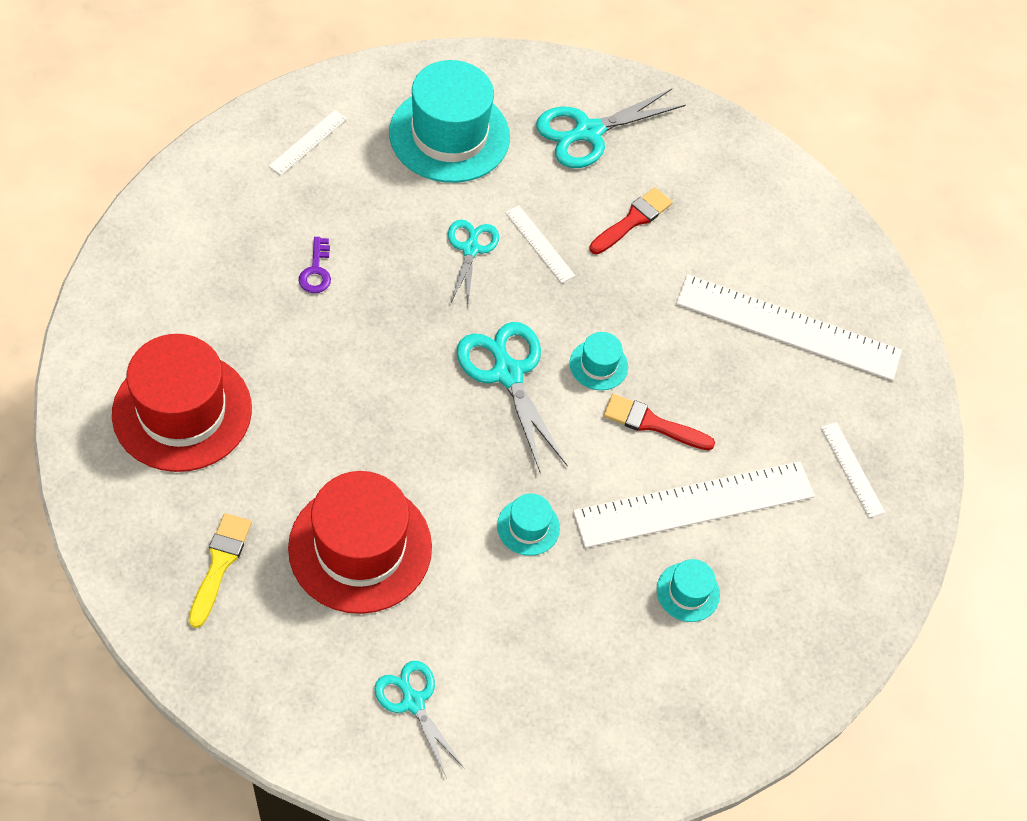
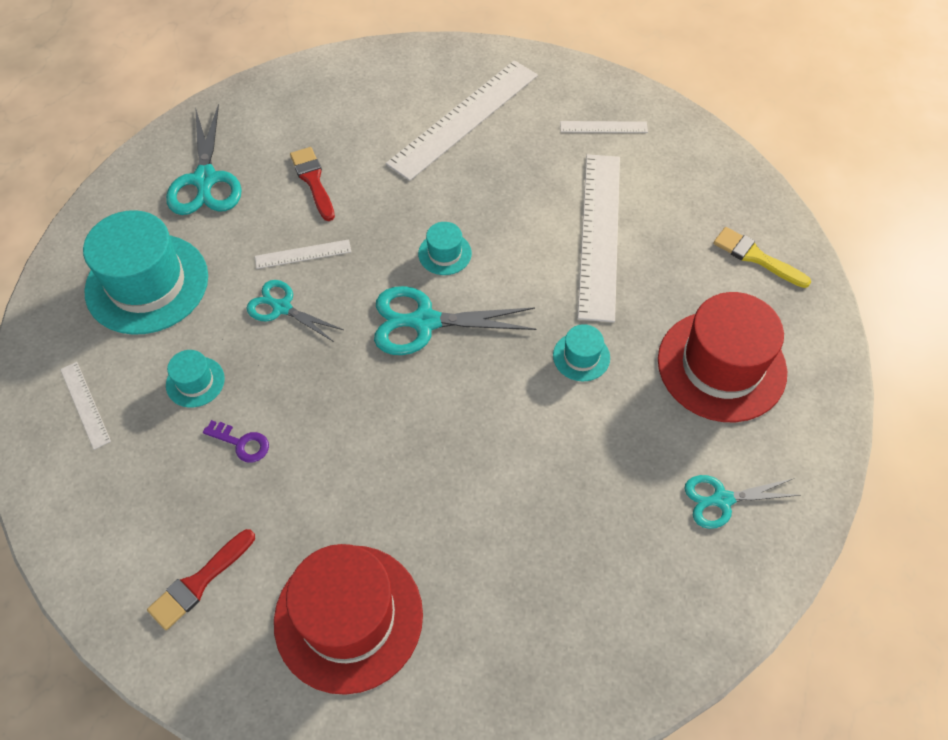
camera: 60 degrees left, 0 degrees up
(219, 564) = (535, 629): yellow brush -> yellow brush (756, 257)
(360, 547) = (558, 496): red hat -> red hat (721, 366)
(652, 423) = (515, 236): red brush -> red brush (199, 582)
(688, 592) = (675, 266): turquoise hat -> turquoise hat (195, 382)

